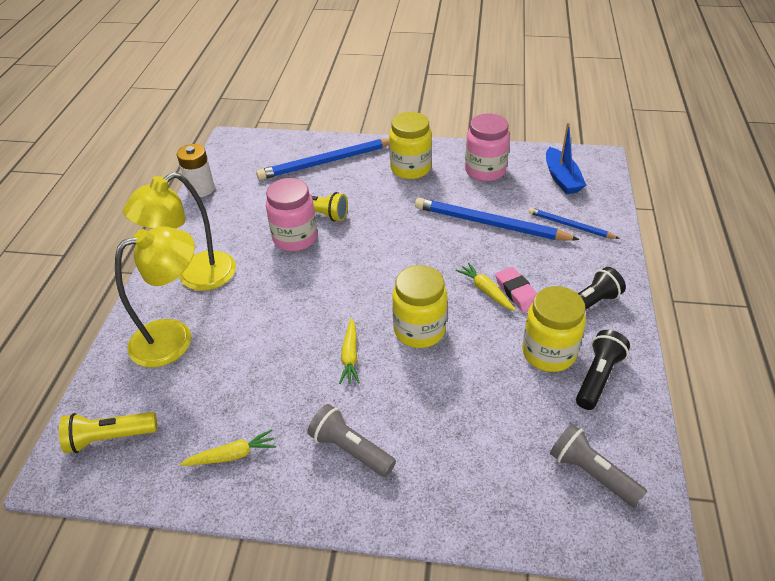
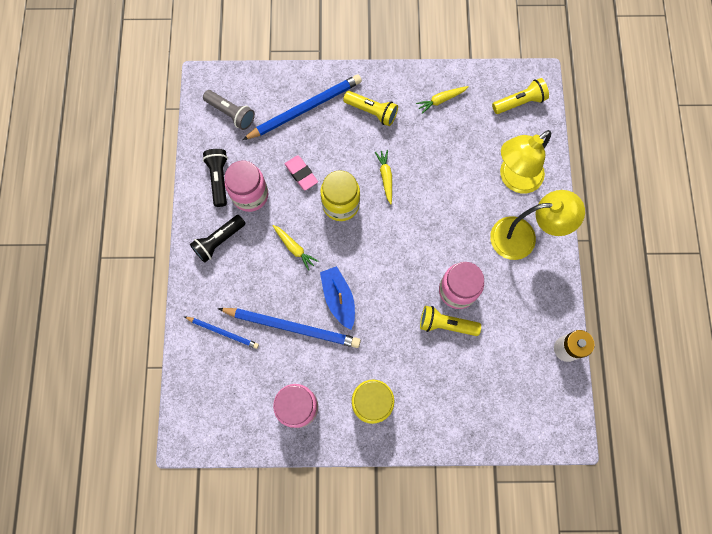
camera: 170 degrees right, 30 degrees up
(196, 277) = (523, 237): yellow lamp -> yellow lamp turned 45 degrees clockwise
(326, 162) = (457, 405): blue pencil -> blue pencil (305, 109)
(350, 449) = (372, 112): grey flashlight -> yellow flashlight
(517, 292) = (270, 249): pink eraser -> pink eraser (301, 174)
(548, 353) = (250, 195): yellow jar -> pink jar
(561, 178) = (224, 401): blue boat -> blue boat (338, 298)
(598, 377) = (219, 179): black flashlight -> black flashlight turned 150 degrees clockwise

